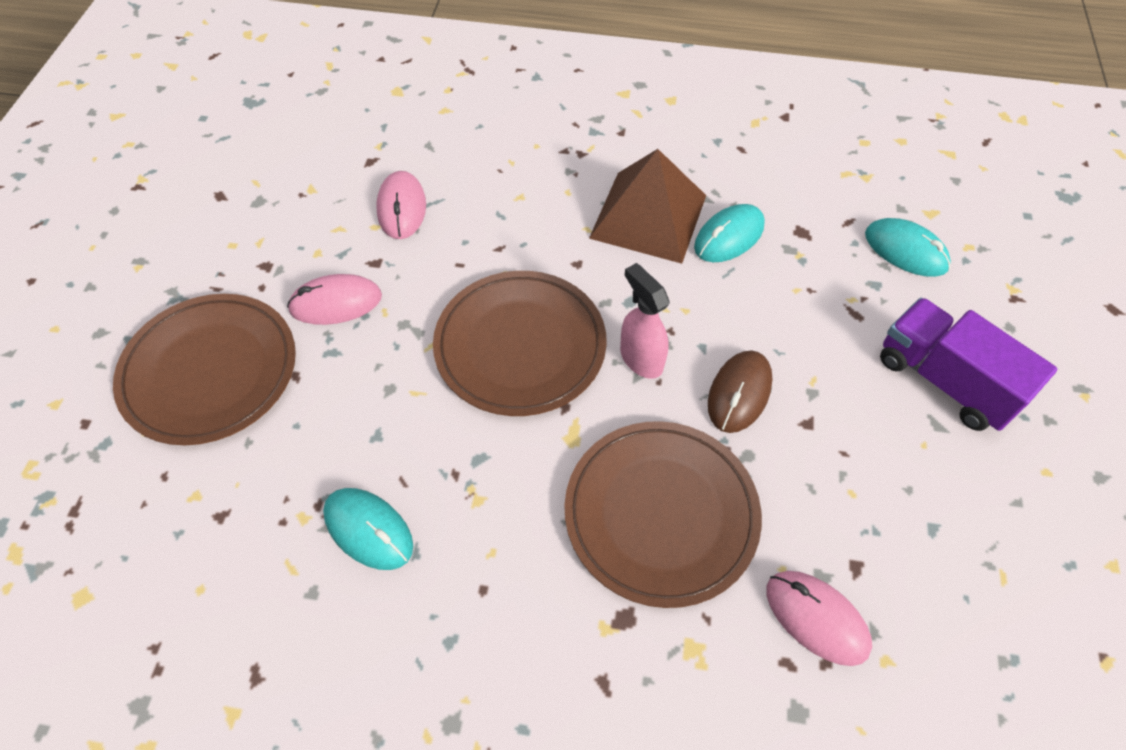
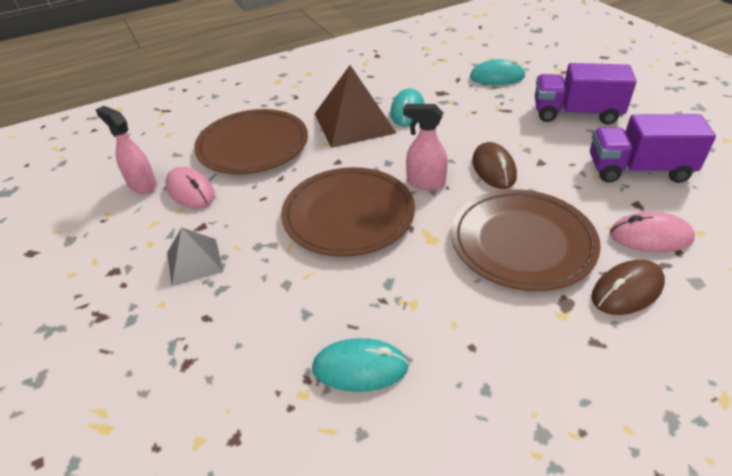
camera: 35 degrees left, 15 degrees down
(210, 371) = (129, 356): brown plate -> brown plate (253, 145)
(336, 303) = (194, 261): pink mouse -> grey pyramid
(366, 170) = (142, 185): none -> pink spray bottle
(705, 657) = (627, 290): none -> brown mouse
(920, 522) = (638, 170): none -> purple truck

